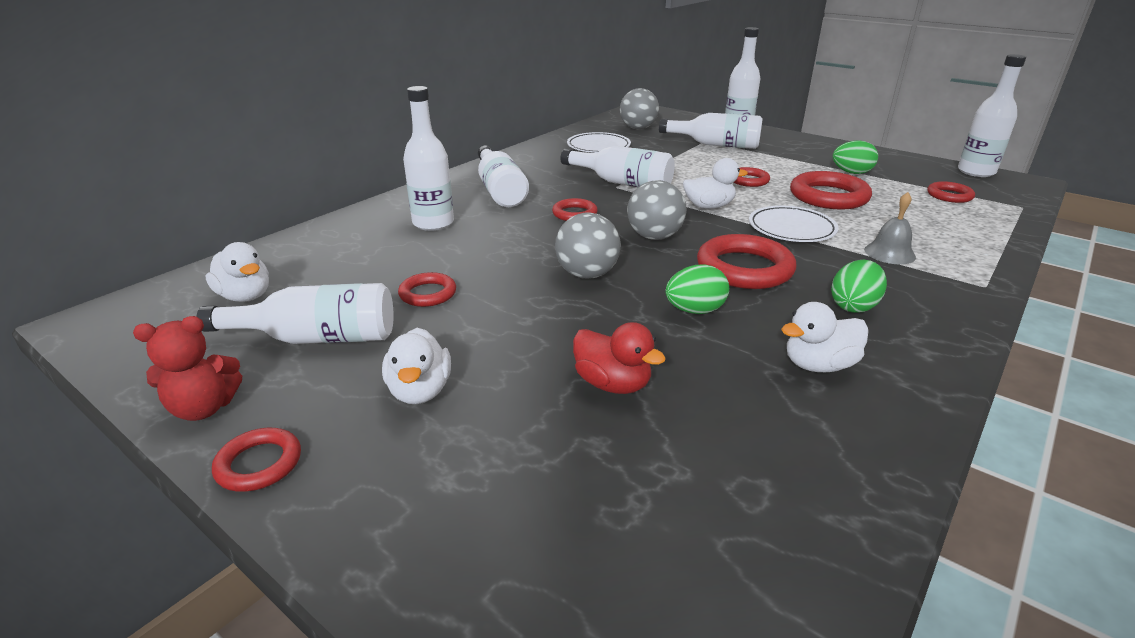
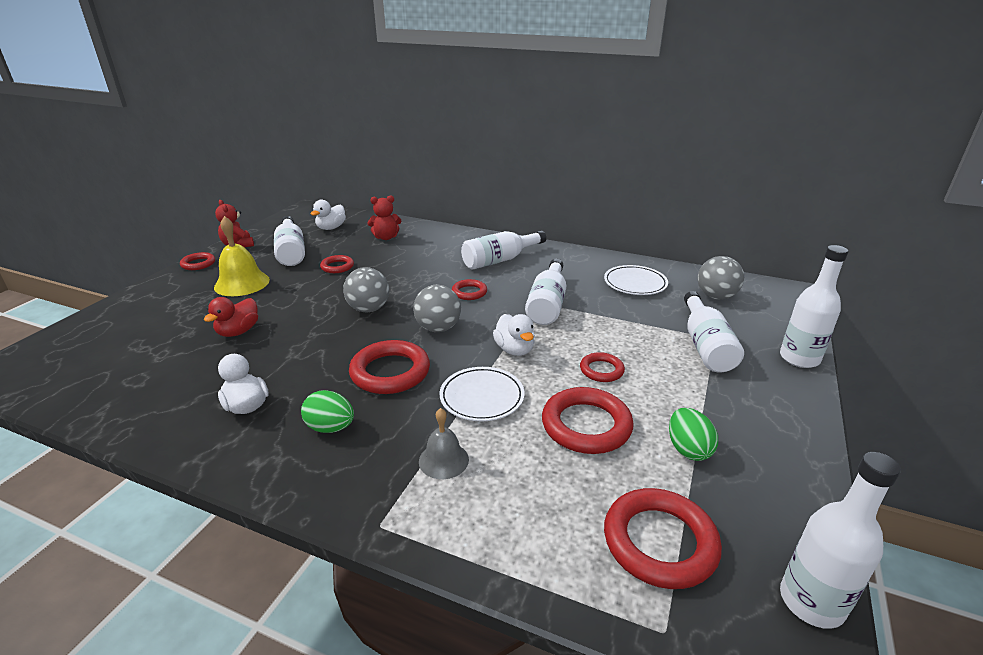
camera: 75 degrees right, 0 degrees up
(350, 251) = (386, 237): none -> red teddy bear
(420, 391) = (242, 283): white duck -> yellow bell
(433, 223) = (432, 250): white bottle -> none
(694, 311) = (321, 353): green egg -> none
(949, 195) = (659, 542): red ring -> red ring, size x1.80

